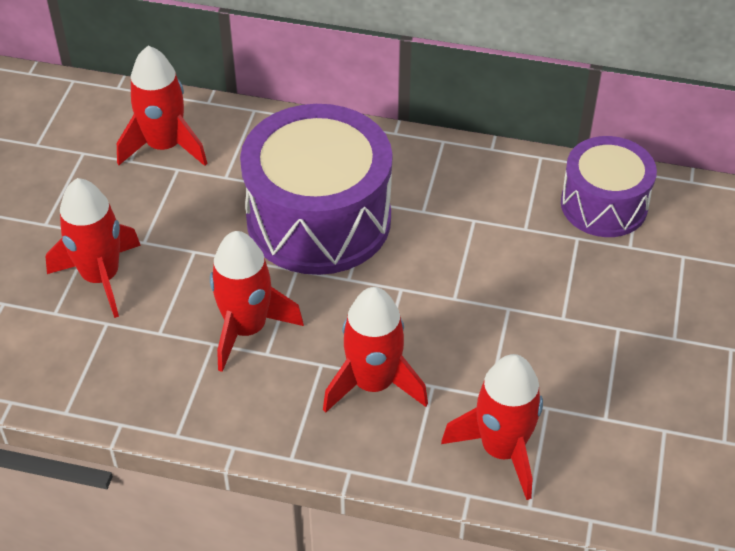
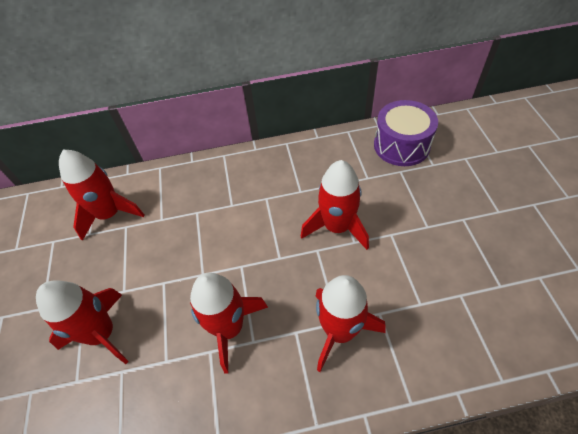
camera: 20 degrees left, 5 degrees up
(319, 219) = (238, 223): purple drum -> none
(502, 449) = (455, 342): red rocket -> red rocket (337, 227)

